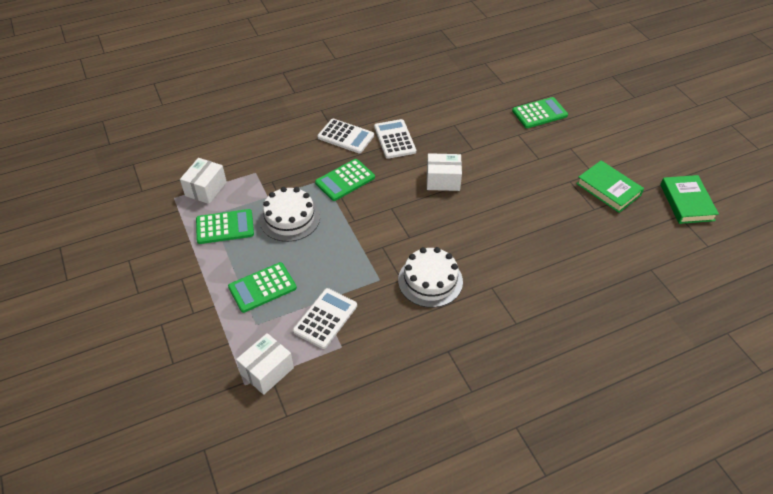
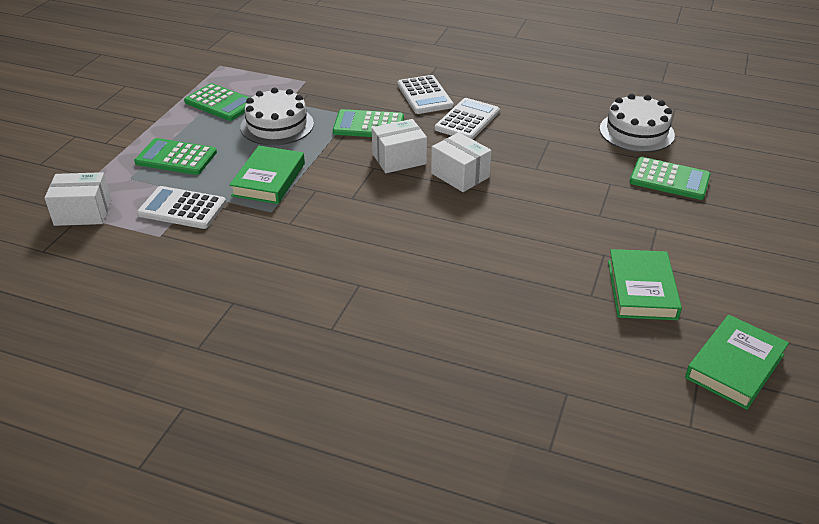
camera: 45 degrees right, 10 degrees down
(206, 189) = (251, 72): white box -> white box (399, 159)
(325, 318) = (182, 208): white calculator -> white calculator turned 150 degrees counterclockwise
(345, 260) = (269, 179): none -> green book
(430, 281) = (312, 241): white cake -> white cake (636, 132)

